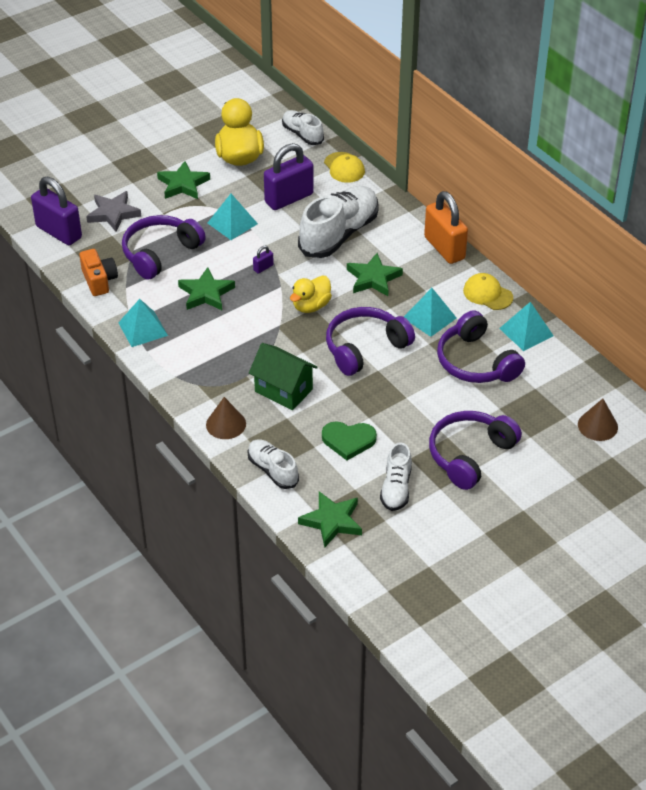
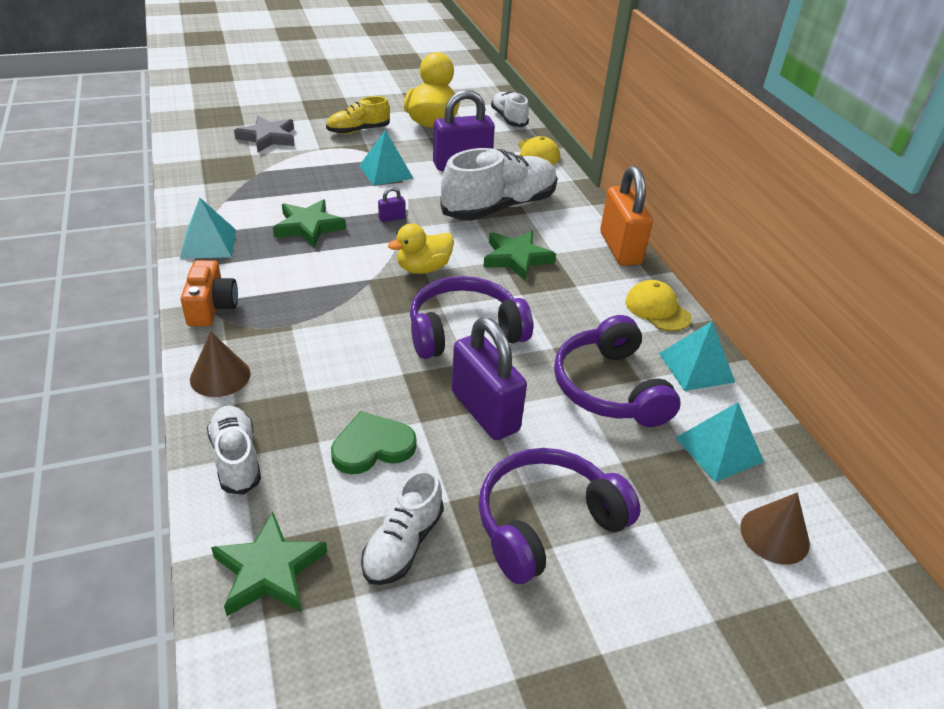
camera: 15 degrees right, 5 degrees down
(59, 232) = (200, 140): purple padlock -> purple padlock (485, 411)
(99, 280) = (202, 188): orange camera -> orange camera (211, 307)
(160, 253) = (288, 180): purple headphones -> none
(183, 184) = (358, 130): green star -> yellow shoe
(283, 390) = (326, 354): green house -> none
(348, 440) = (372, 446): green heart -> green heart turned 135 degrees clockwise
(429, 318) = (568, 317): turquoise pyramid -> turquoise pyramid (719, 449)

